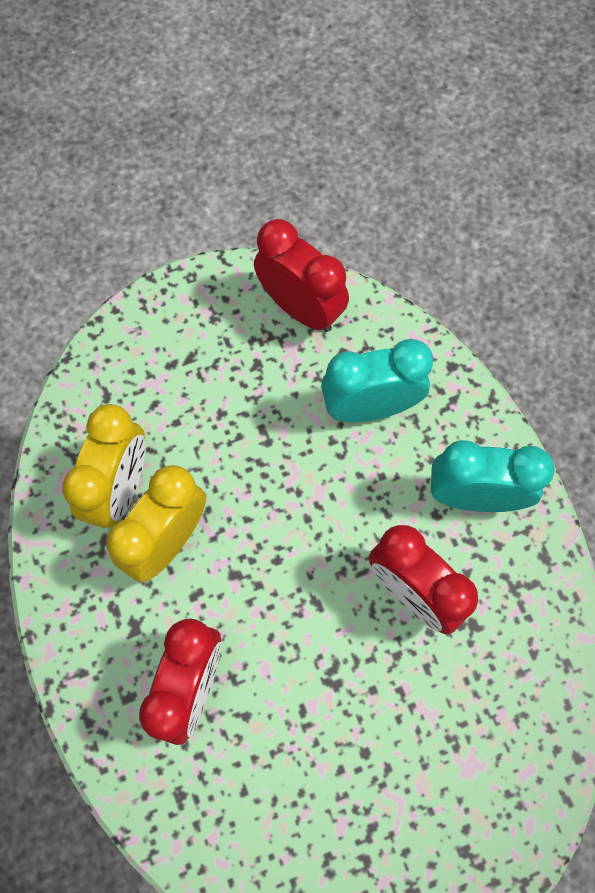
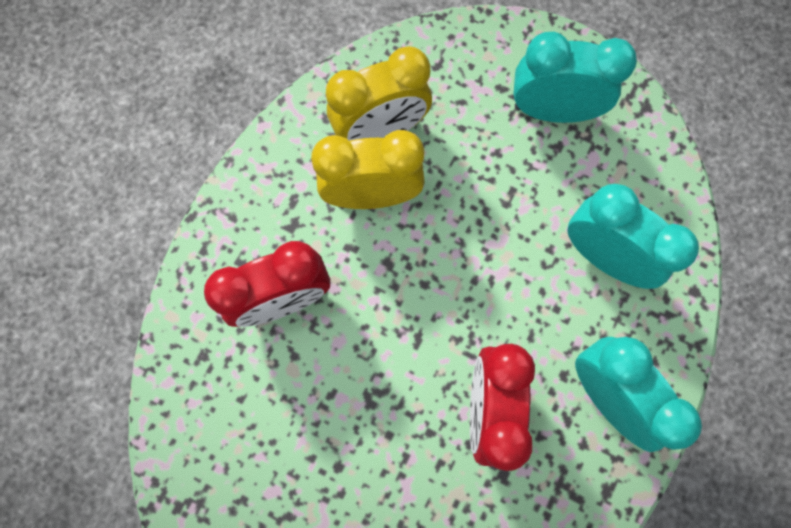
camera: 50 degrees right, 5 degrees up
(225, 343) = (552, 111): none -> turquoise clock
(301, 308) = (631, 140): red clock -> none

